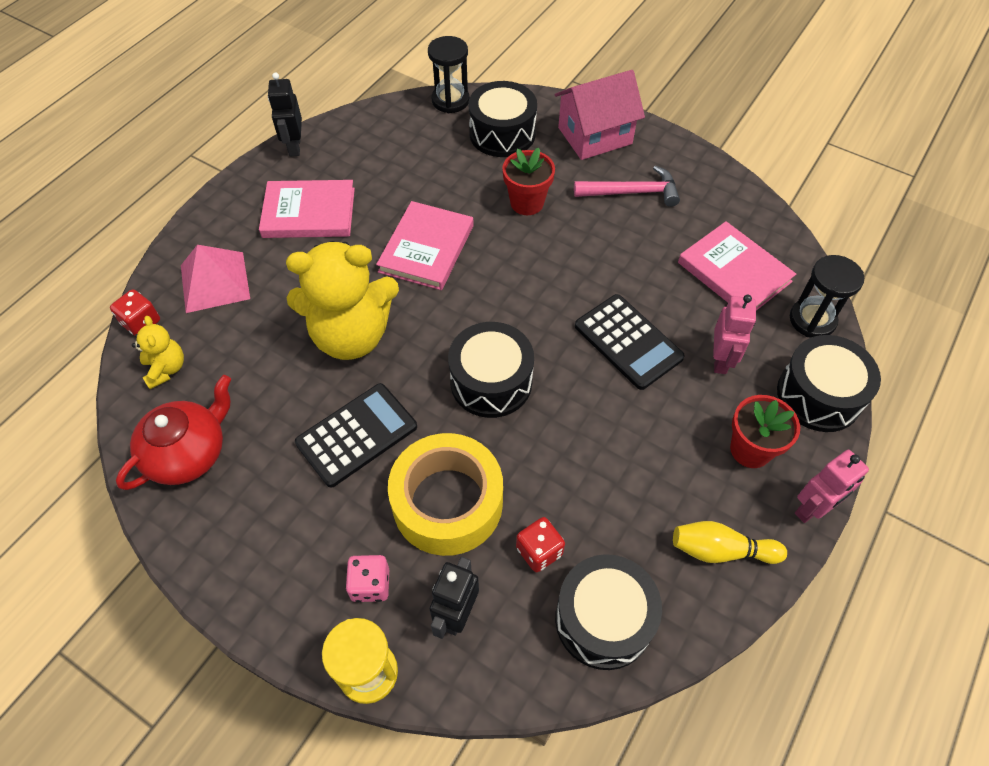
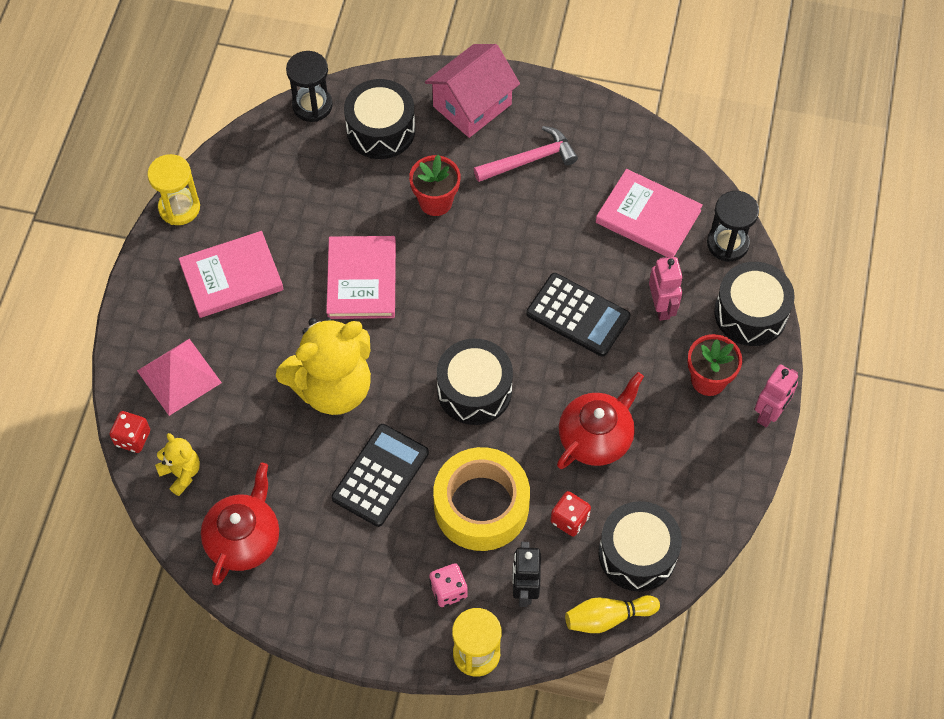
camera: 20 degrees left, 5 degrees up
(294, 146) = (179, 208): black robot -> yellow hourglass
(602, 470) = (596, 437): none -> red teapot
(721, 550) = (709, 471): yellow bowling pin -> yellow bowling pin (607, 617)

